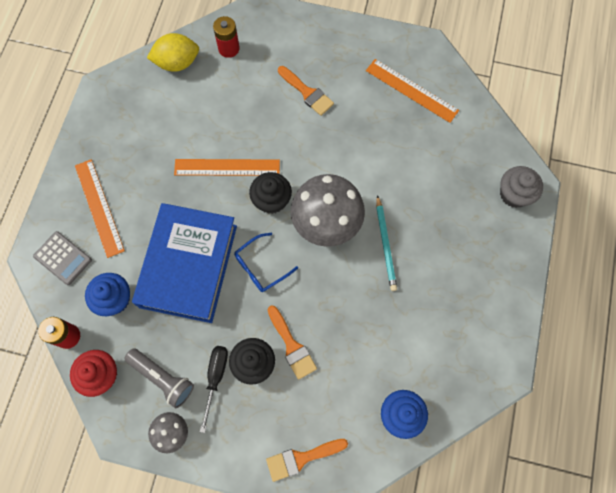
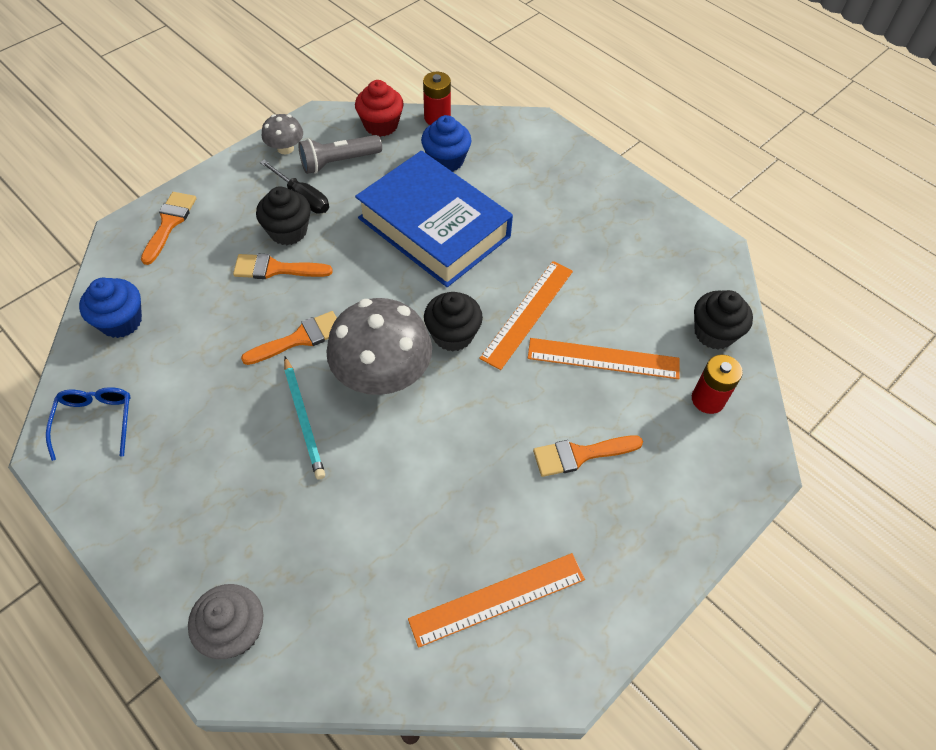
camera: 120 degrees right, 15 degrees down
(63, 258) = (520, 142): grey calculator -> none
(99, 207) = (557, 187): orange ruler -> orange ruler (603, 358)
(177, 63) = (714, 333): yellow lemon -> black cupcake
(260, 267) = (381, 285): blue glasses -> blue glasses (95, 421)
(334, 288) = (300, 338): none -> orange brush
(385, 245) = (304, 419): turquoise pencil -> turquoise pencil turned 135 degrees counterclockwise

